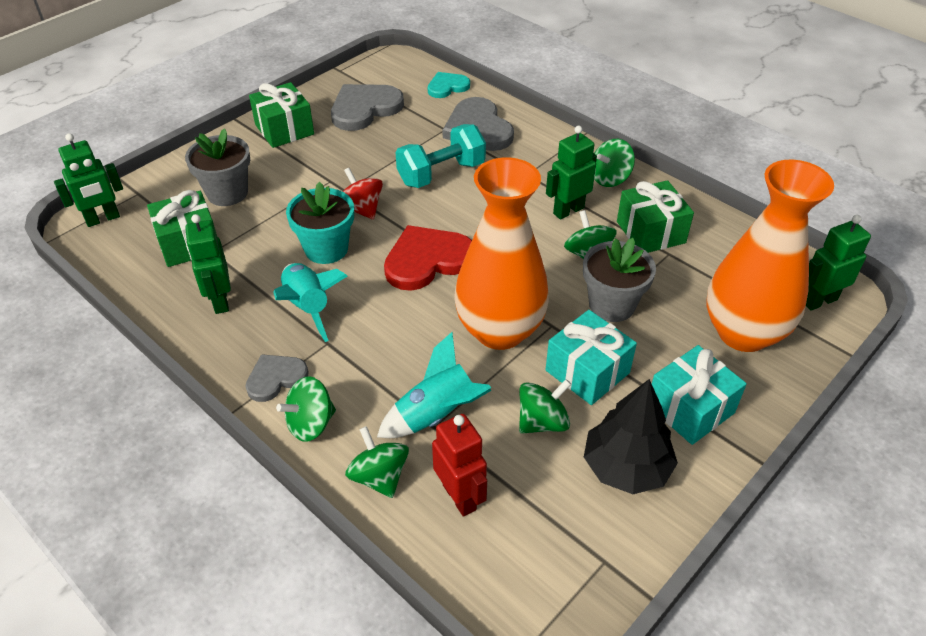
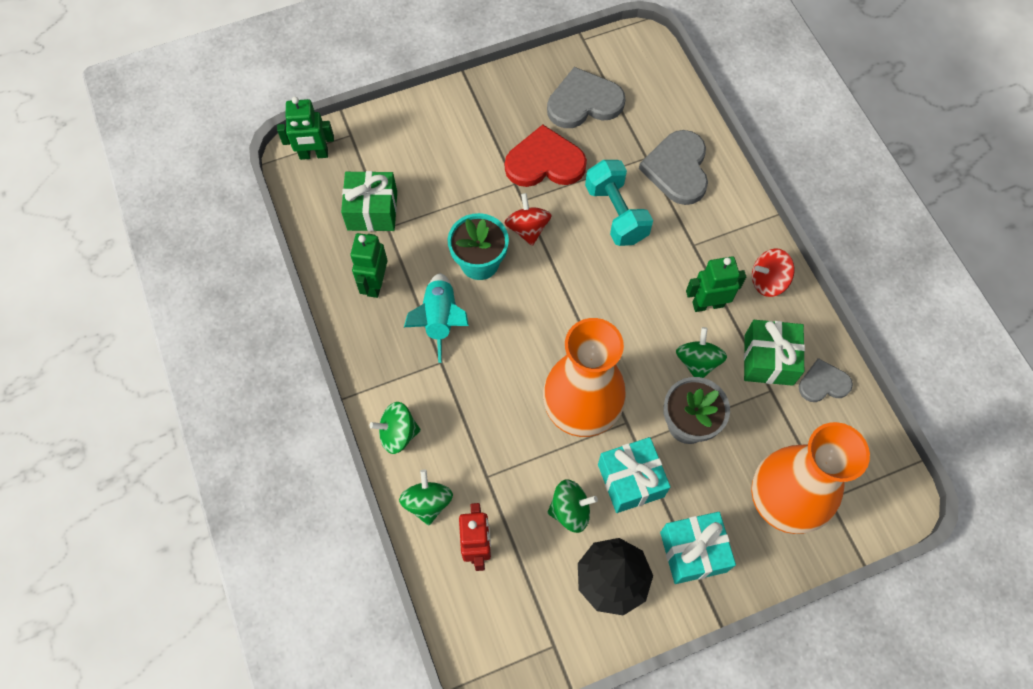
camera: 25 degrees right, 20 degrees up
(227, 193) = (423, 164): grey flower pot -> none
(275, 378) = (389, 380): grey heart -> grey heart (823, 383)
(284, 129) = (500, 102): green gift -> none
(427, 260) = (557, 310): red heart -> red heart (545, 162)
(436, 415) = (493, 467): turquoise rocket -> none
(441, 173) = (616, 213): turquoise dumbbell -> turquoise dumbbell turned 75 degrees clockwise
(447, 87) = (675, 101): turquoise heart -> none
(610, 178) = (768, 281): green spinning top -> red spinning top
(819, 301) = (874, 498): green robot -> none

